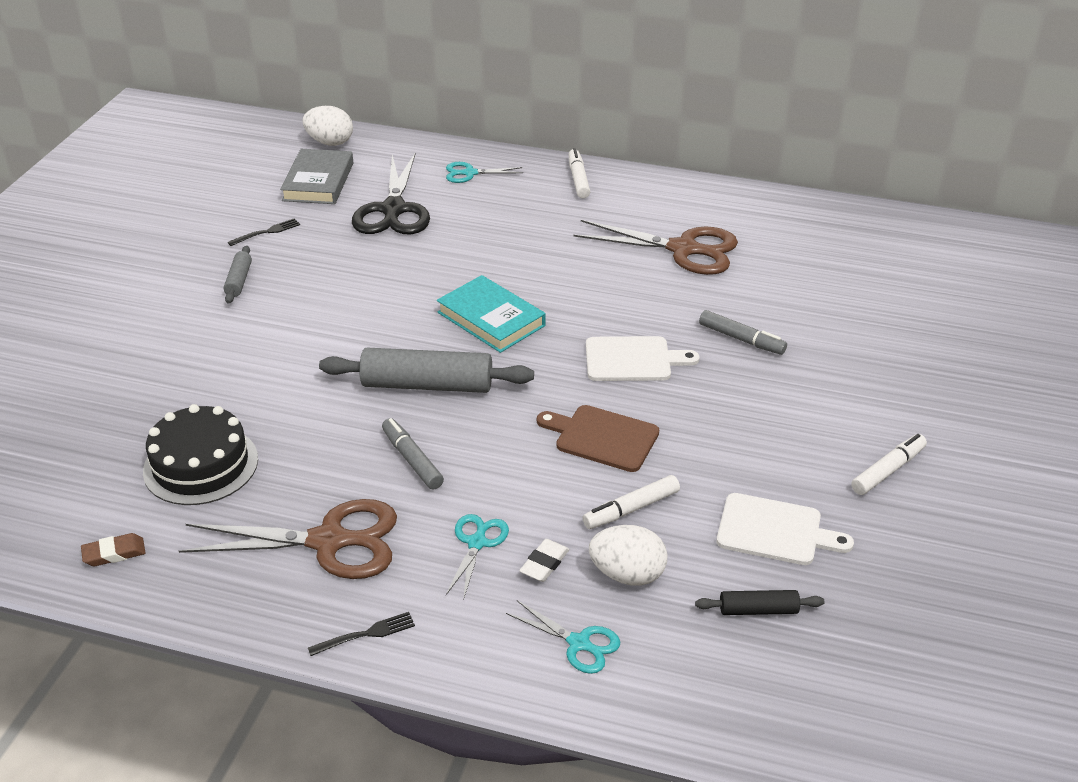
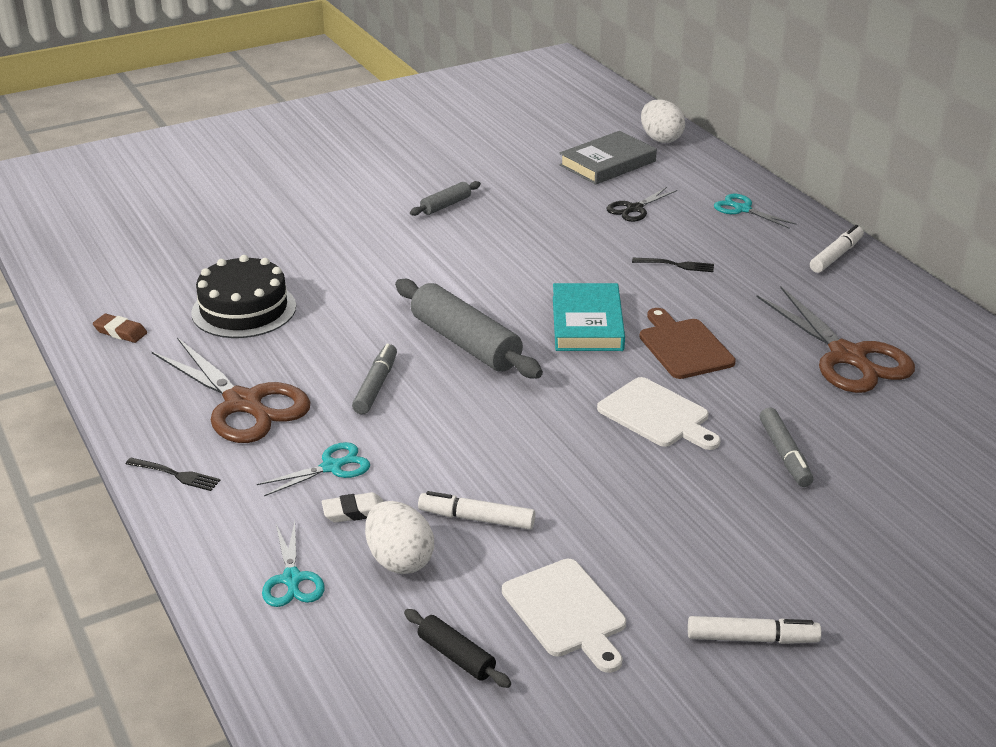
camera: 45 degrees right, 5 degrees down
(267, 232) = (515, 182): black fork -> black fork (676, 265)
(393, 210) = (634, 209): black scissors -> black scissors, size x0.52
(602, 437) = (538, 455): brown cutting board -> brown cutting board (683, 346)

